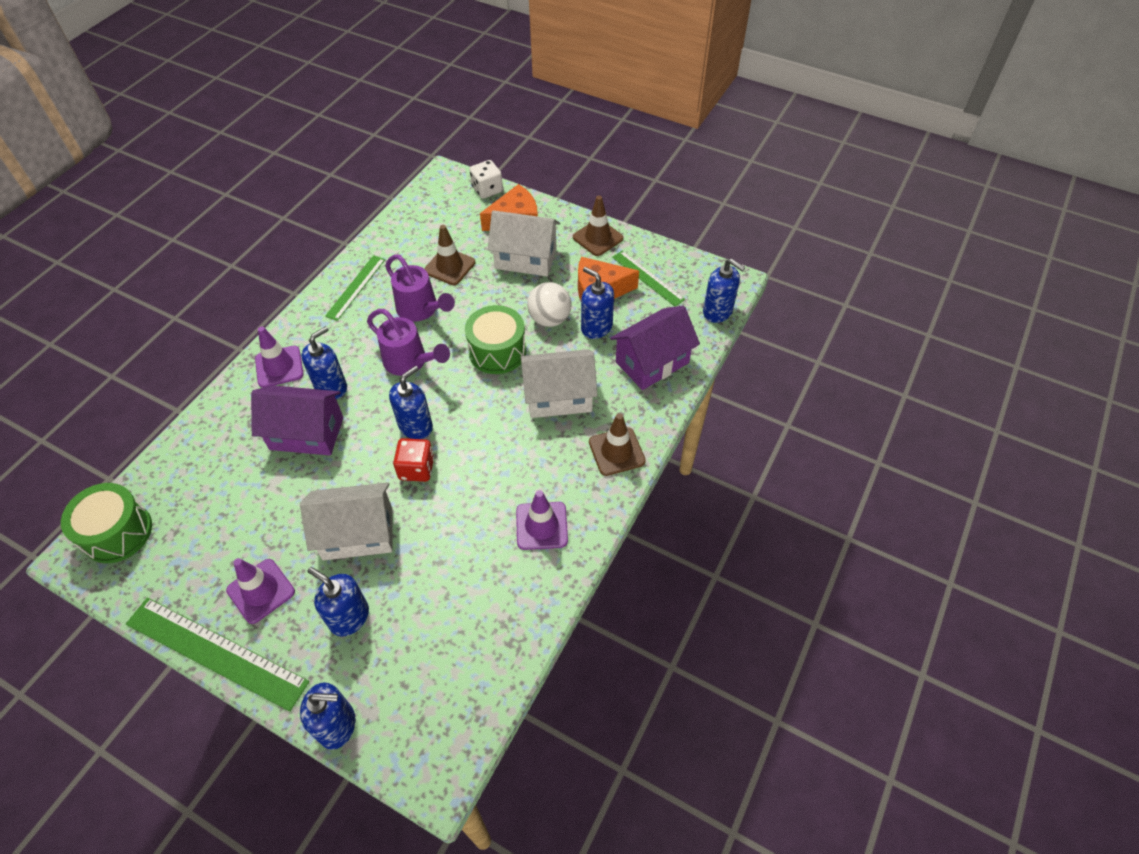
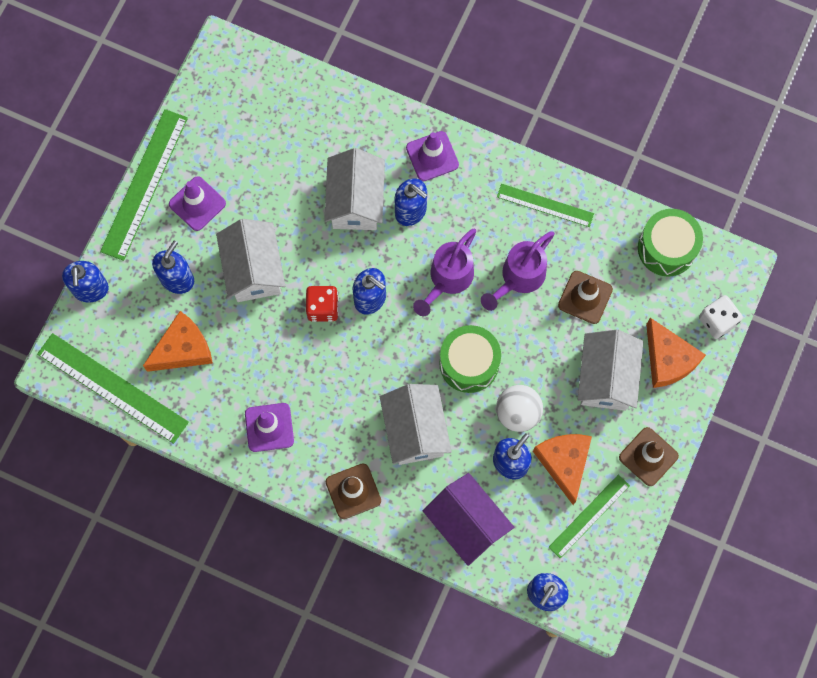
camera: 85 degrees right, 20 degrees up
(117, 532) = (245, 73): green drum -> green drum (666, 248)
(307, 433) = (356, 201): purple house -> white house
(437, 613) = (183, 349): none -> orange cheese
(472, 700) = (112, 388): none -> green ruler

